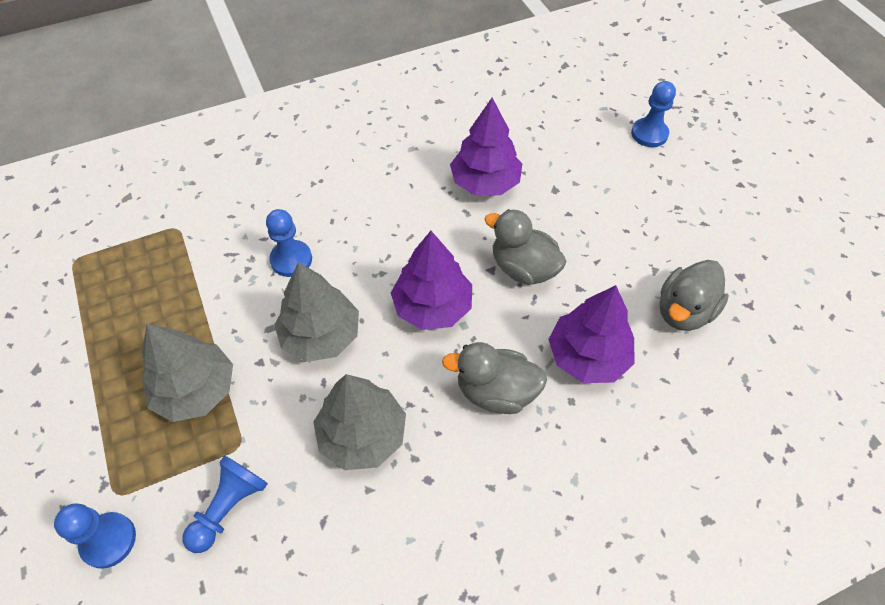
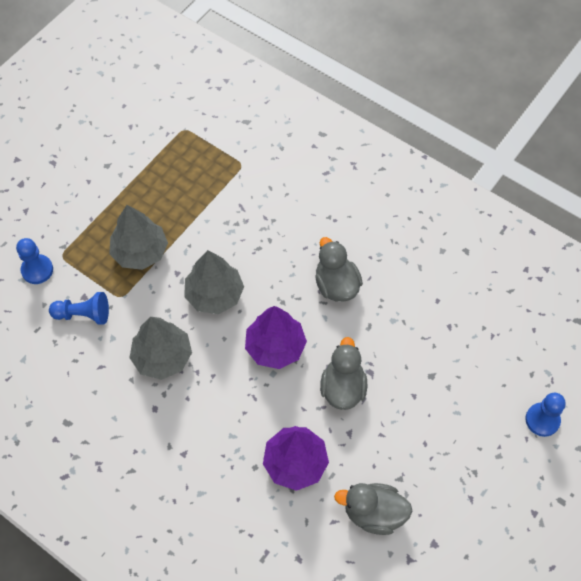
camera: 60 degrees right, 5 degrees up
(291, 260) = (259, 243): blue pawn -> none
(485, 182) = (405, 324): purple tree -> none
(496, 392) = (234, 417): grey duck -> grey duck (336, 285)

